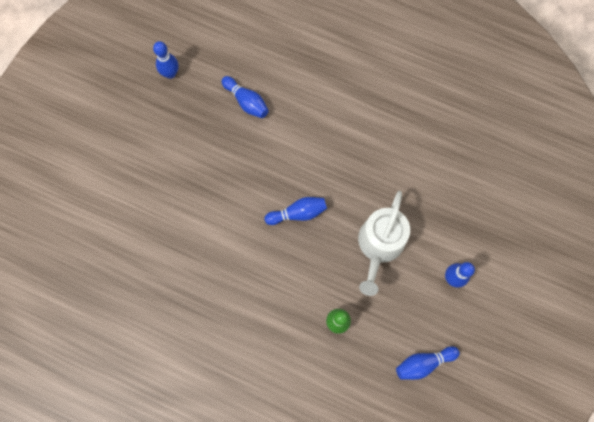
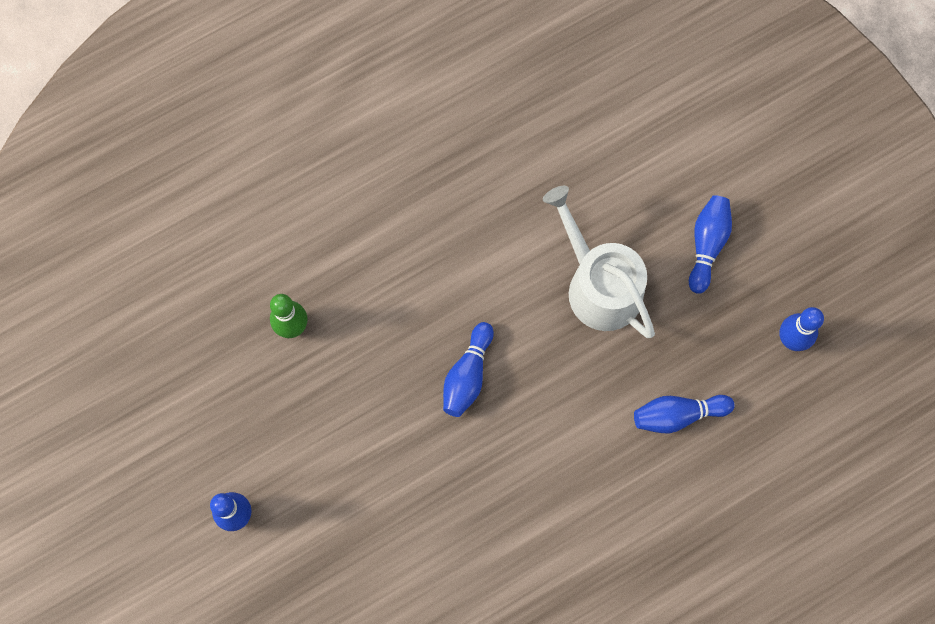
camera: 125 degrees right, 0 degrees up
(379, 245) = (348, 450): white watering can -> white watering can (598, 285)
(423, 363) = (164, 396): blue bowling pin -> blue bowling pin (707, 245)

